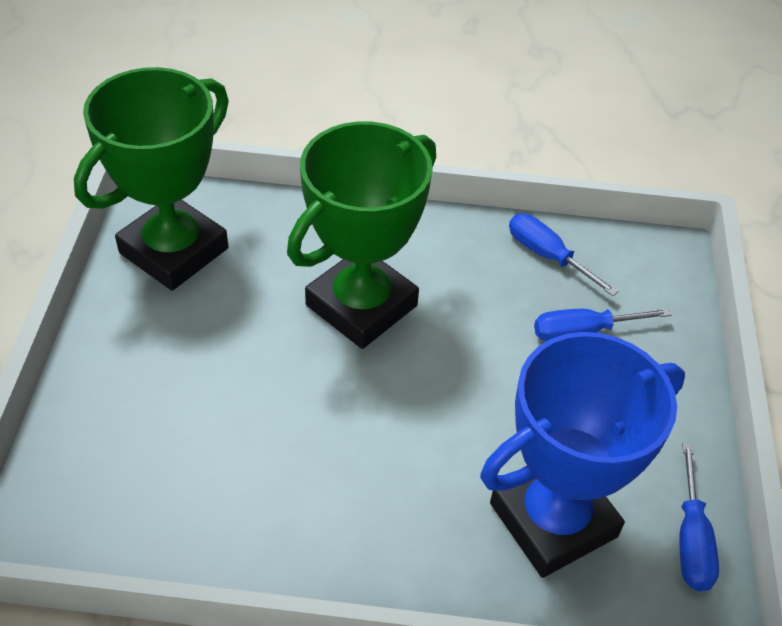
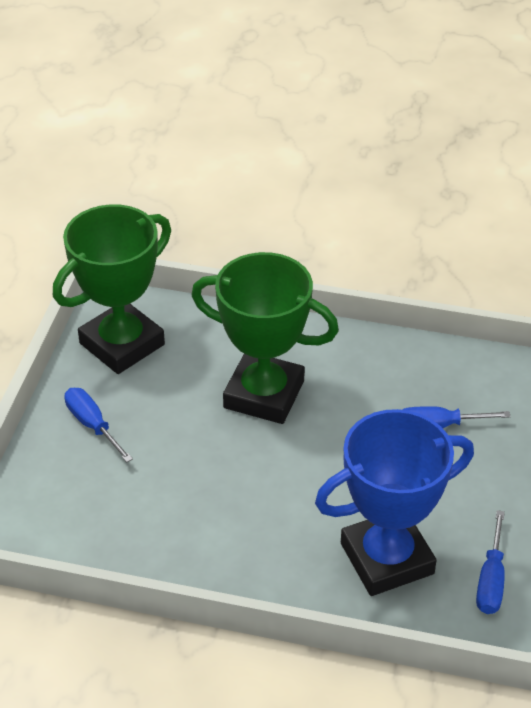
camera: 10 degrees right, 5 degrees down
(361, 305) = (264, 394): green trophy -> green trophy turned 60 degrees clockwise
(548, 256) = (421, 366): blue screwdriver -> blue screwdriver (93, 425)

